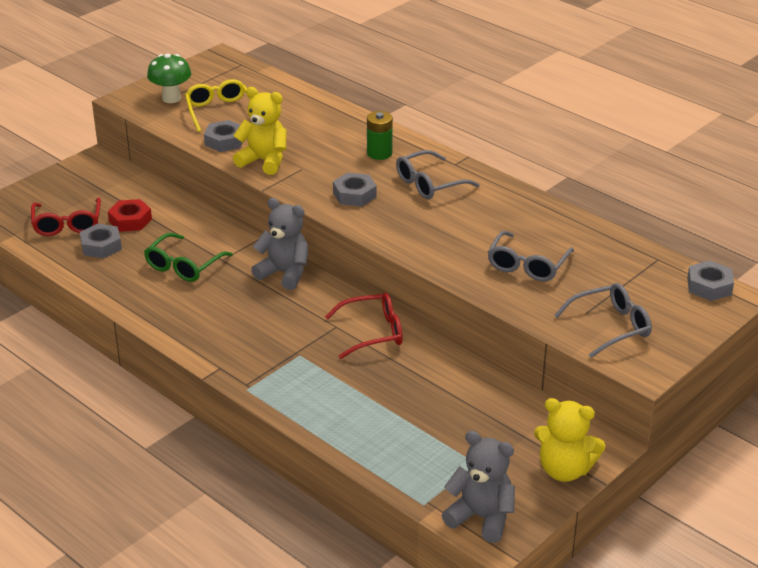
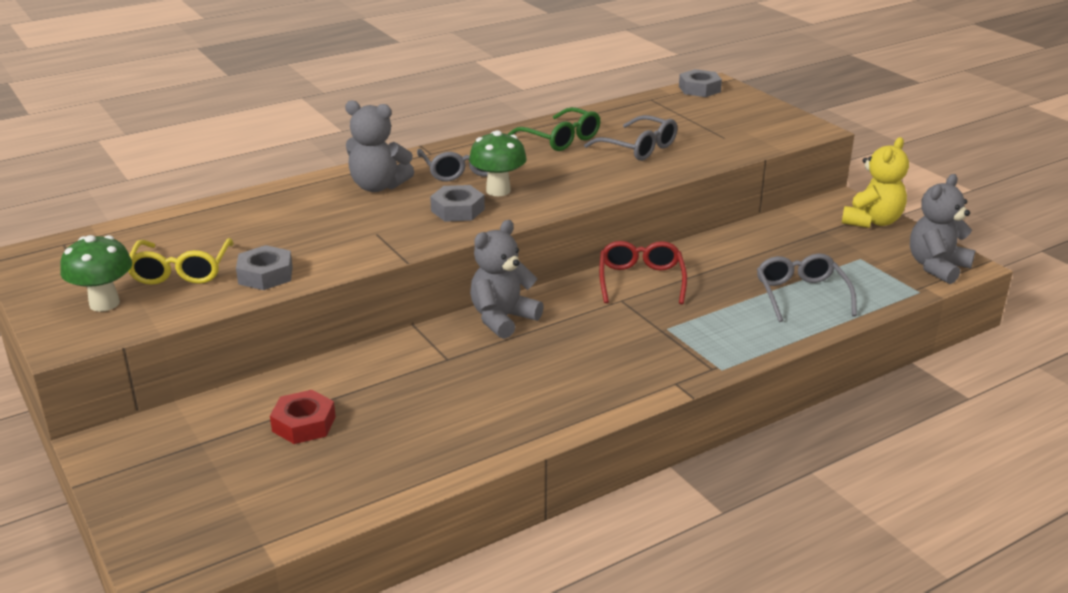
camera: 75 degrees left, 5 degrees down
(67, 224) = (272, 485): red glasses -> none
(101, 246) = (354, 455): grey nut -> none
(184, 266) = (446, 389): green glasses -> green glasses (561, 139)
(219, 111) = (181, 271): yellow glasses -> yellow glasses turned 90 degrees counterclockwise
(264, 161) = (339, 254): yellow teddy bear -> none
(379, 153) = (378, 186): green battery -> grey teddy bear
(398, 207) = (498, 191): none -> green mushroom
(610, 327) = (748, 131): grey glasses -> grey glasses (801, 295)

